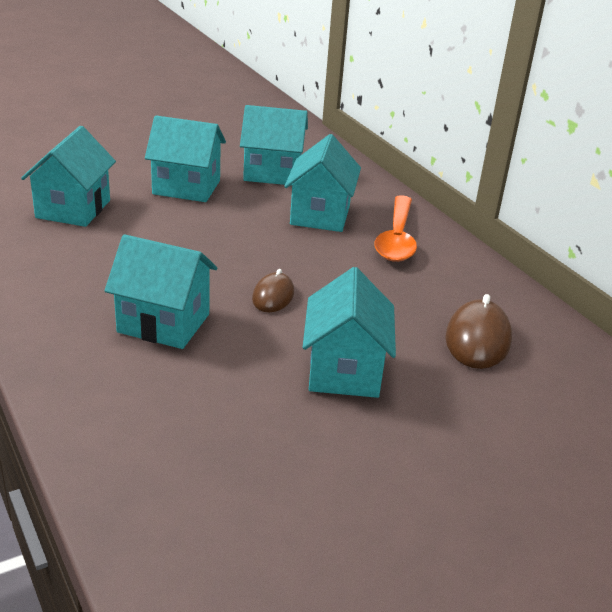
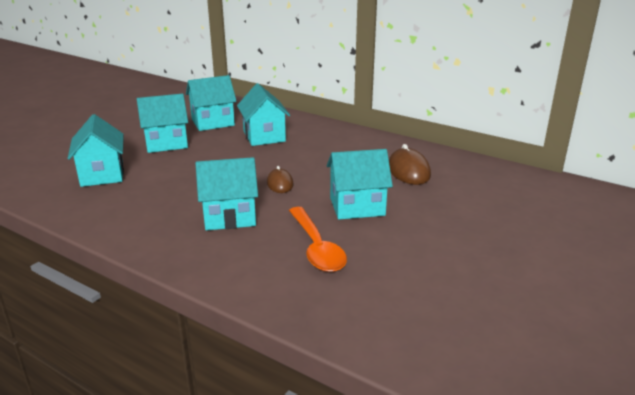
camera: 25 degrees left, 5 degrees down
(344, 370) = (357, 206): turquoise house -> turquoise house turned 75 degrees counterclockwise
(396, 238) = (319, 136): orange spoon -> orange spoon (316, 247)

